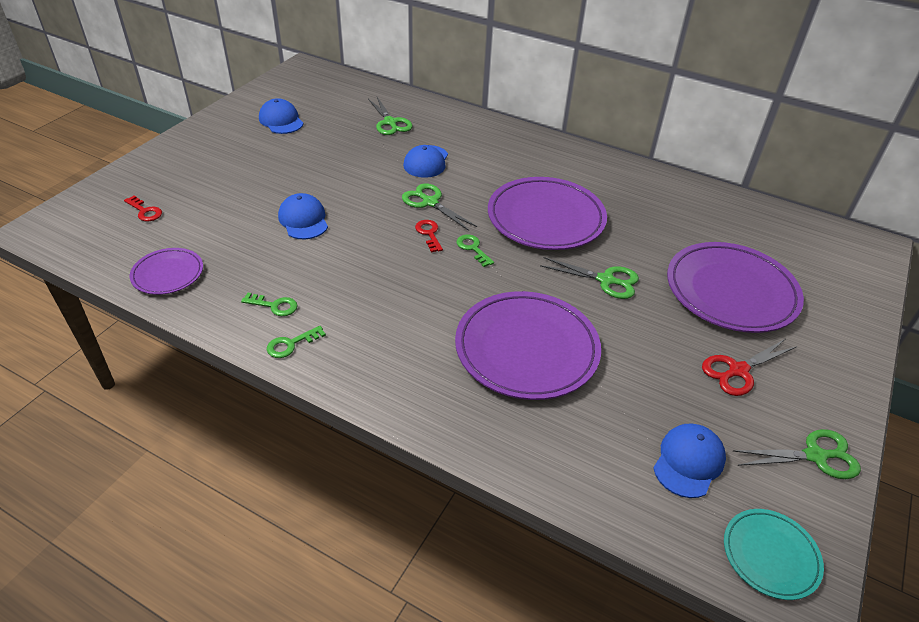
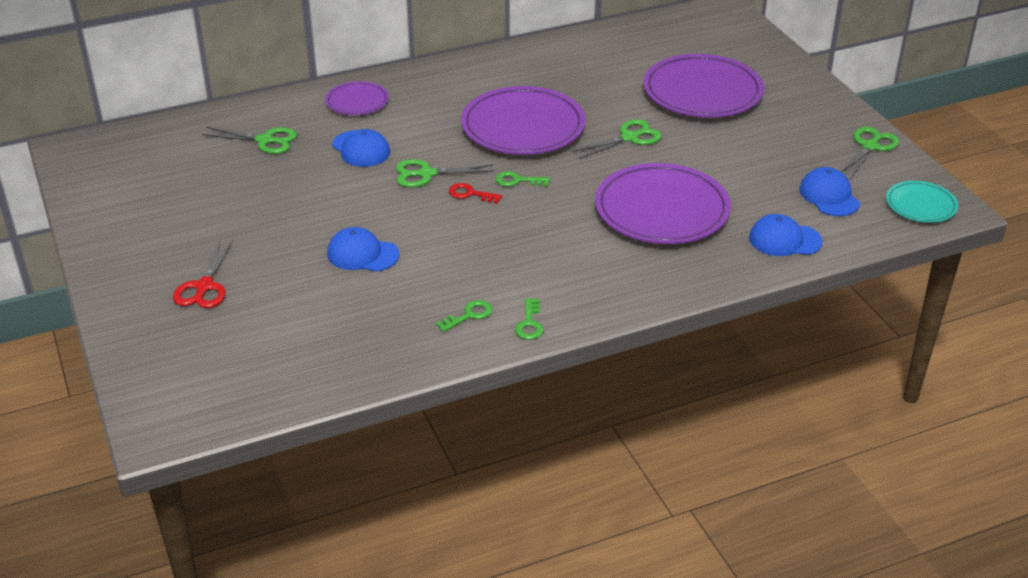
camera: 50 degrees left, 5 degrees down
(145, 211) = (219, 348): red key -> none
(168, 274) = (348, 364): purple plate -> purple plate (357, 102)
(281, 120) = (163, 204): blue cap -> blue cap (784, 240)
(738, 370) = (776, 133): red scissors -> red scissors (204, 287)

